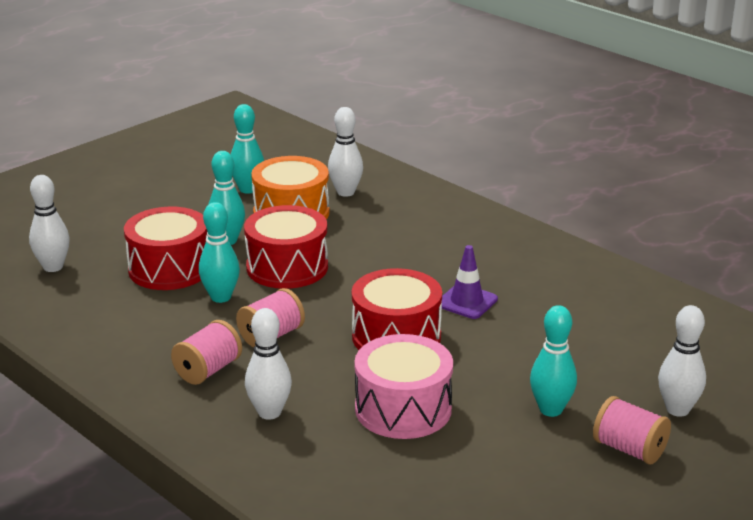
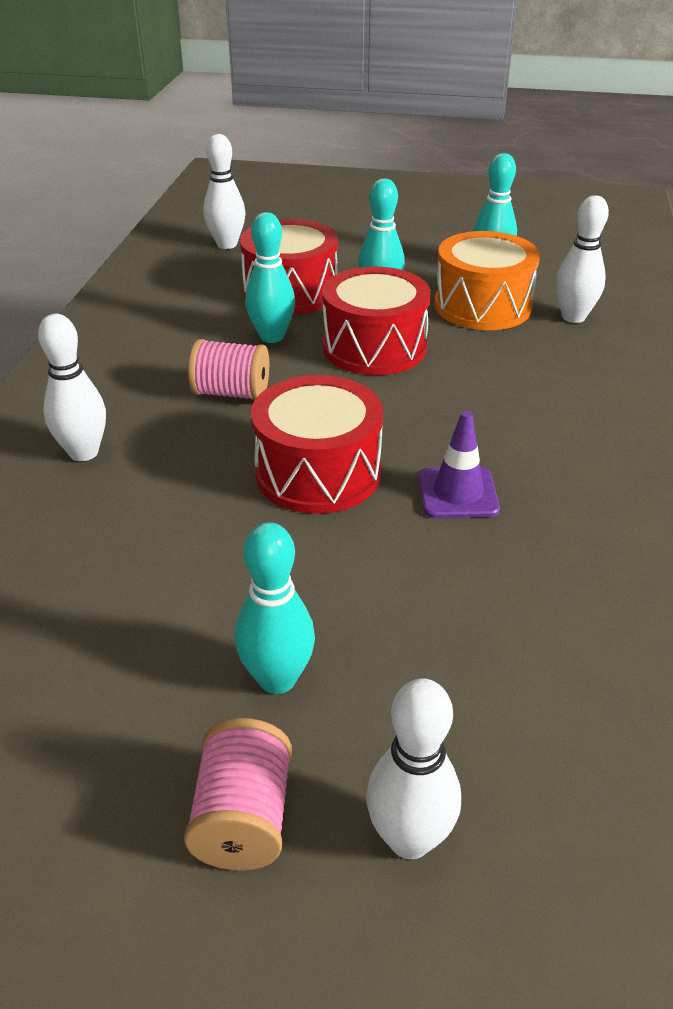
camera: 55 degrees right, 10 degrees up
(208, 370) = (131, 385): pink spool -> none
(403, 409) = (167, 542): pink drum -> none

